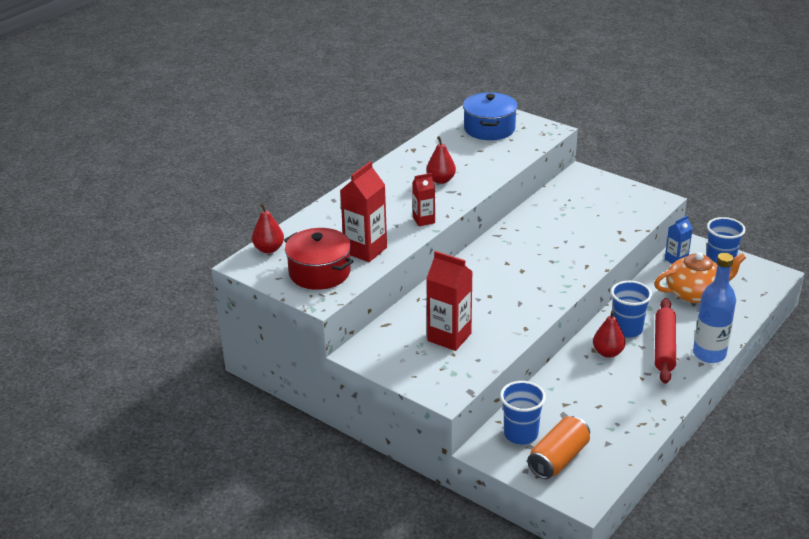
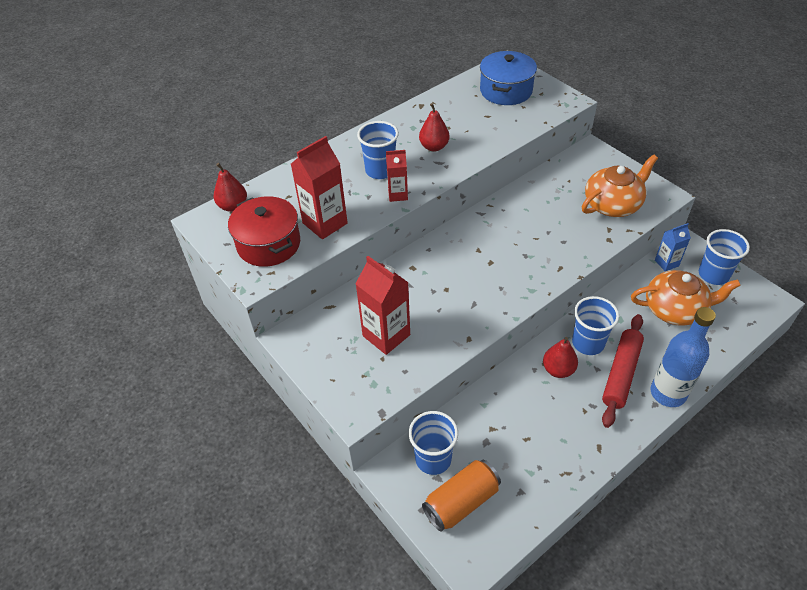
camera: 15 degrees right, 15 degrees up
(398, 204) = (380, 170): none -> blue cup
(616, 212) = (613, 204): none -> orange teapot

